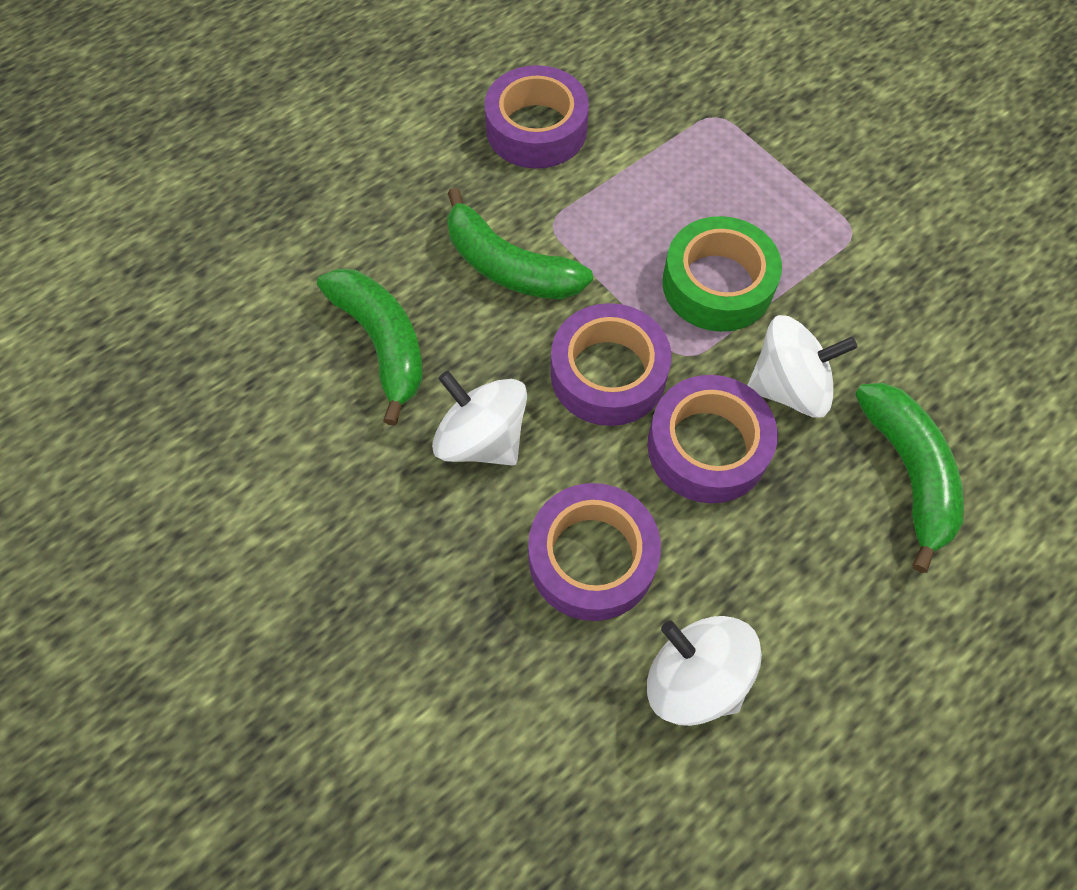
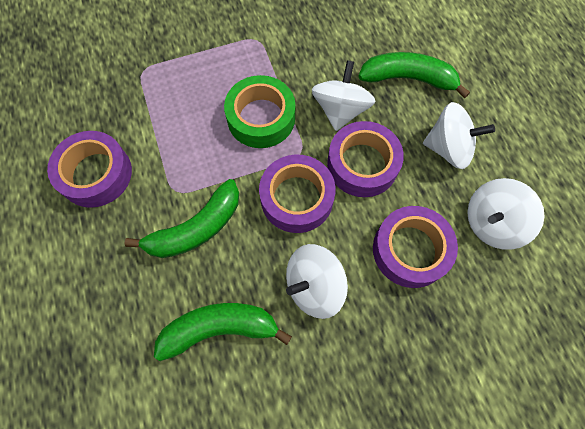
camera: 70 degrees left, 5 degrees up
(803, 573) = (448, 148): none -> white spinning top

